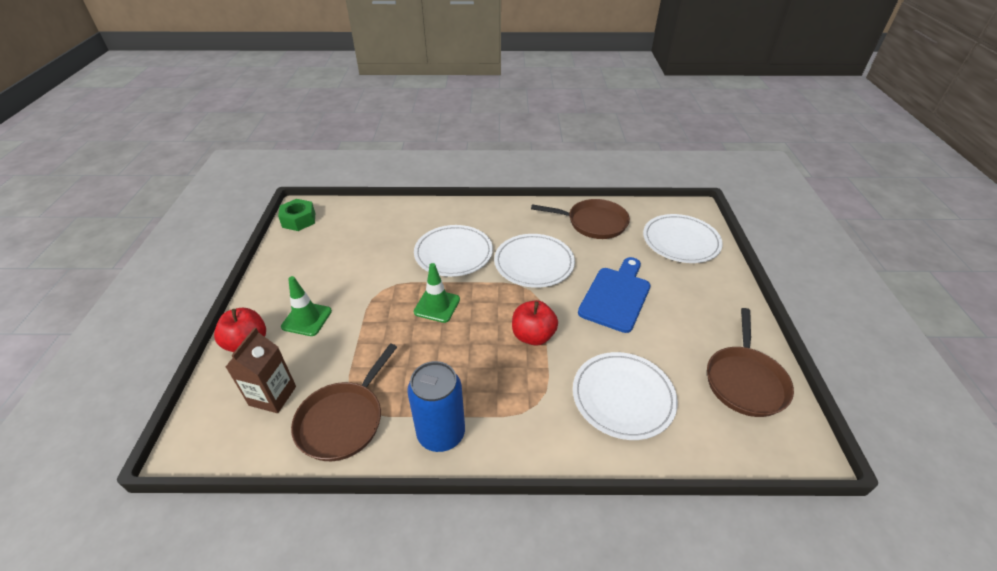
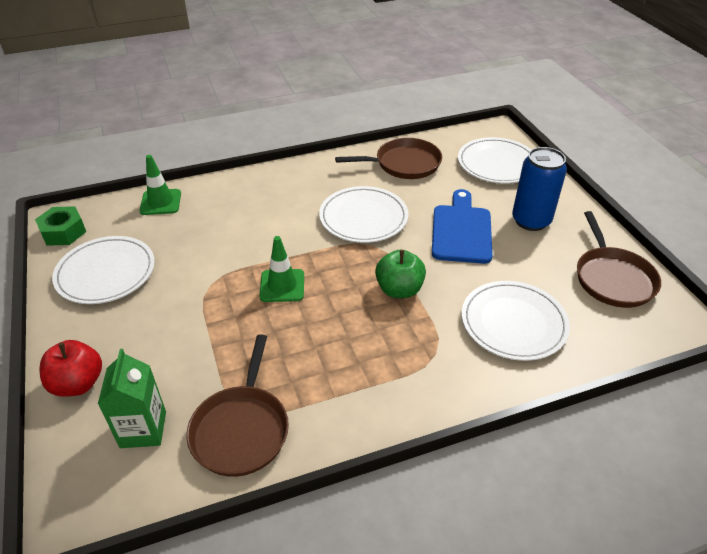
camera: 20 degrees left, 0 degrees up
(272, 396) = (143, 429): brown carton -> green carton
(307, 319) = (137, 338): green traffic cone -> green traffic cone (160, 202)
(441, 434) = (354, 410): blue can -> blue can (531, 221)
(453, 253) = (271, 227): white plate -> white plate (106, 273)
(533, 336) = (399, 289): red apple -> green apple

